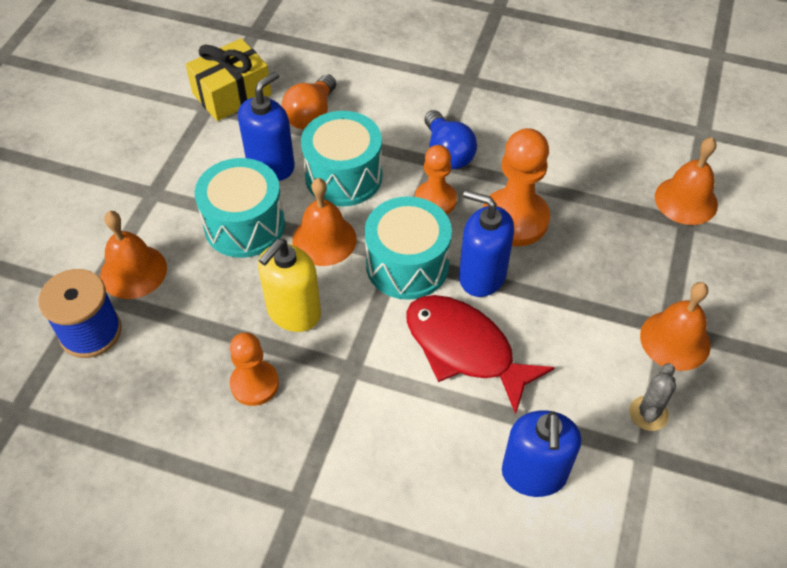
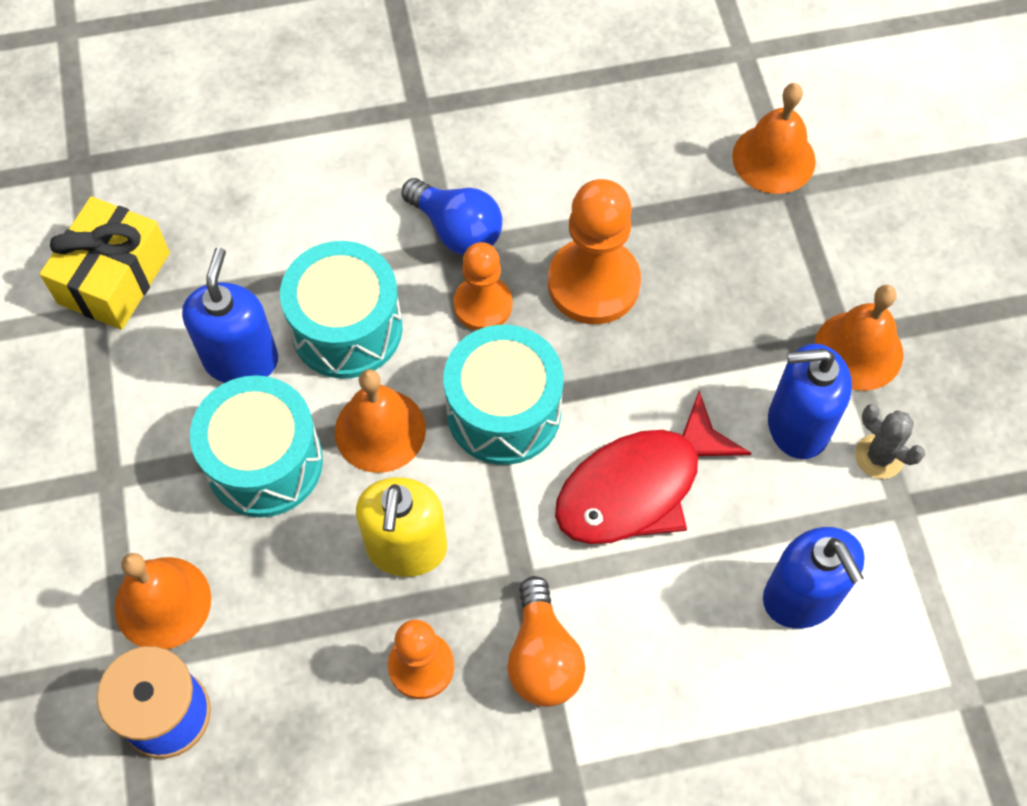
camera: 30 degrees left, 10 degrees up
(311, 115) = (245, 258): orange light bulb -> orange light bulb (542, 657)
(465, 349) = (638, 486): red fish -> red fish turned 45 degrees counterclockwise
(482, 276) = (600, 380): blue soap dispenser -> blue soap dispenser (797, 425)
(648, 413) = (879, 457): grey cactus -> grey cactus turned 45 degrees counterclockwise

